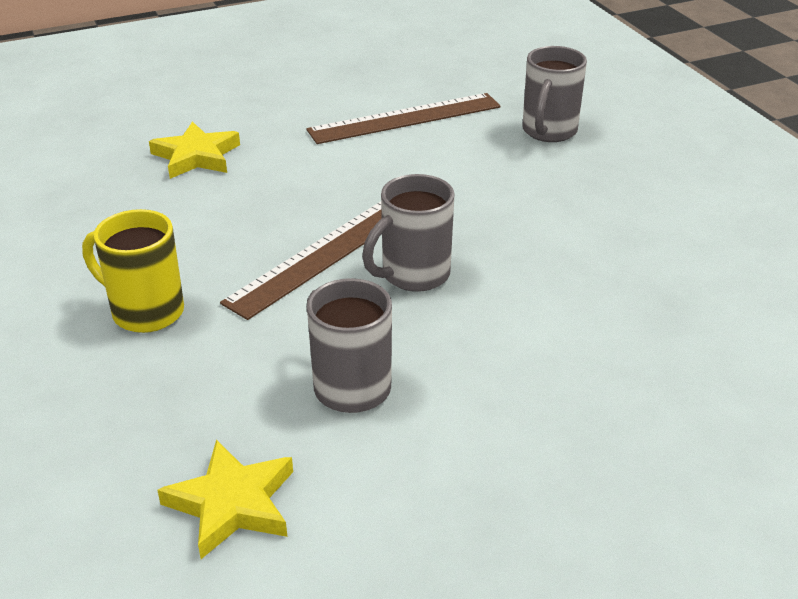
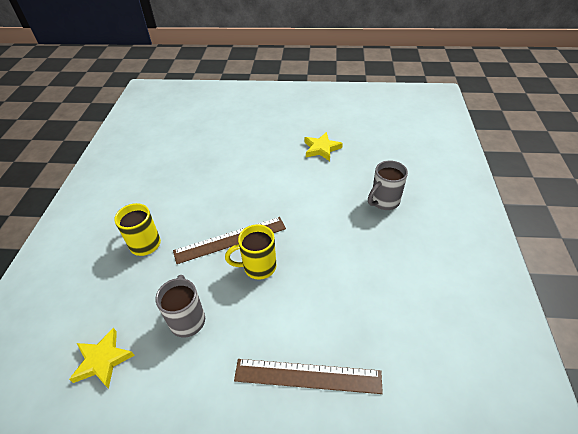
camera: 30 degrees right, 10 degrees up
(196, 156) = (221, 165): yellow star -> yellow star (321, 149)
(405, 118) = (322, 171): brown ruler -> brown ruler (307, 376)
(413, 275) = (258, 267): grey mug -> yellow mug

